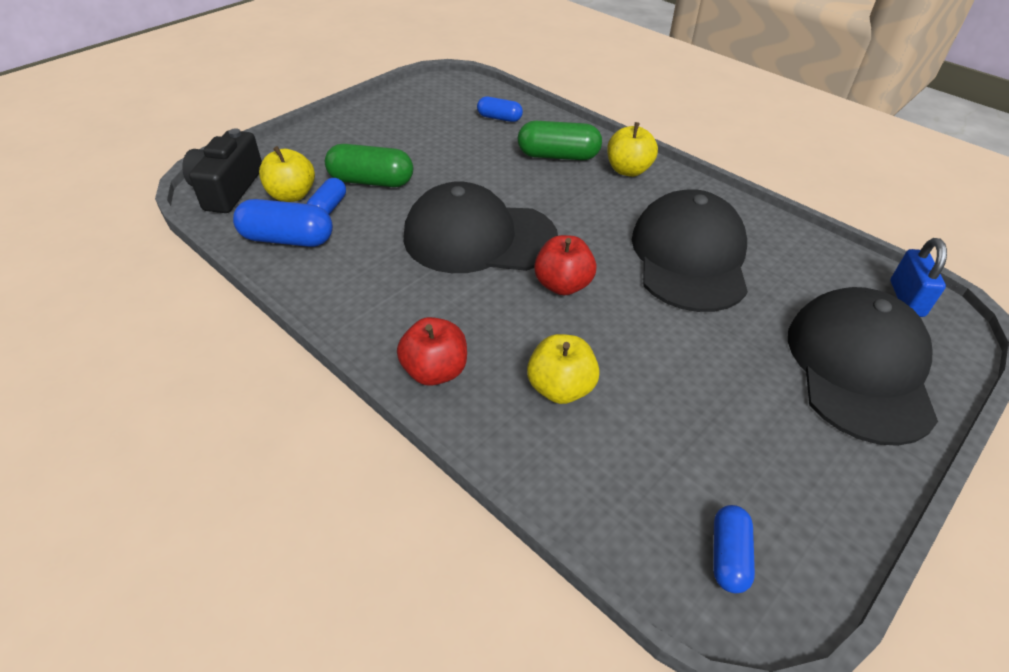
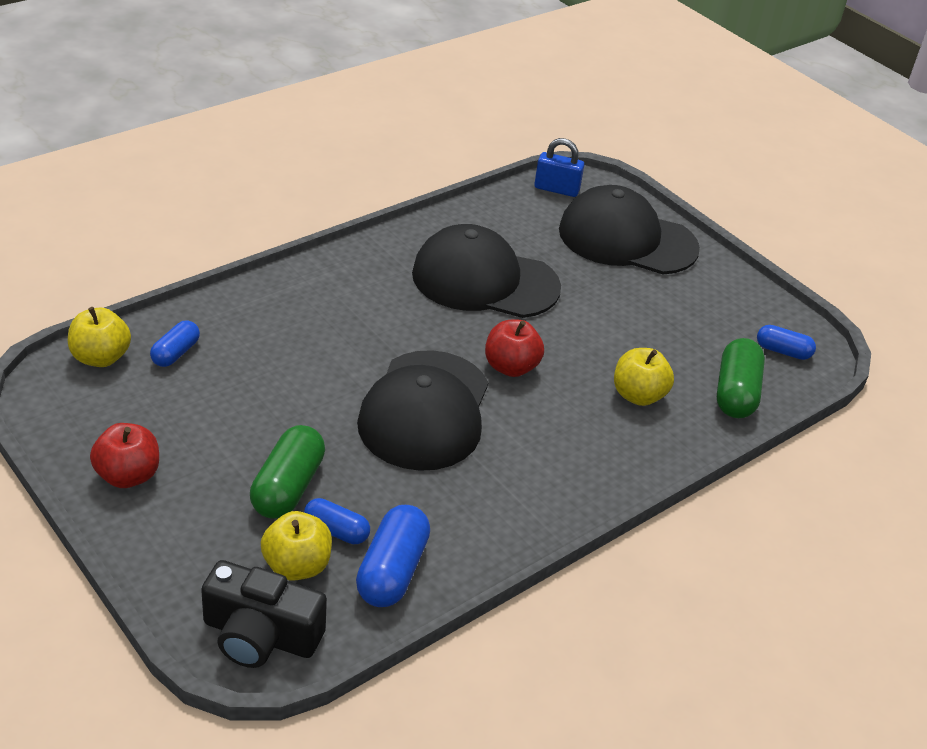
camera: 85 degrees left, 5 degrees down
(435, 371) = (614, 468): red apple -> red apple (128, 475)
(558, 156) = (284, 323): green capsule -> green capsule (735, 393)
(628, 170) = (331, 279): yellow apple -> yellow apple (101, 357)

